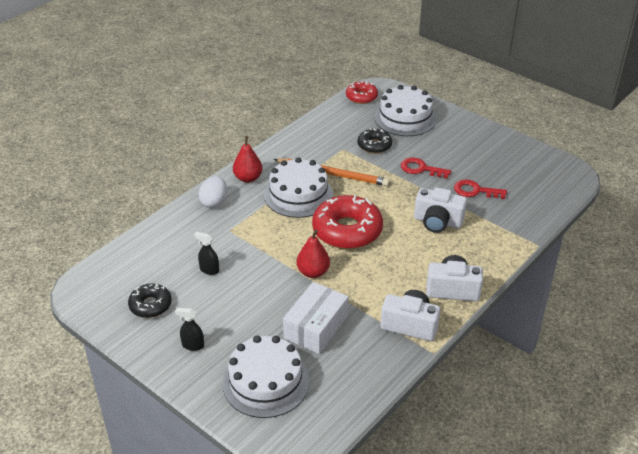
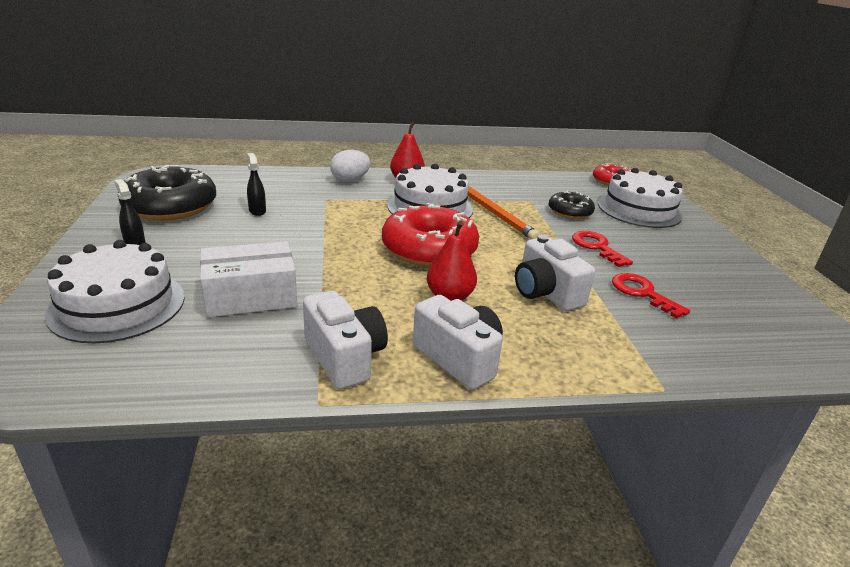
camera: 40 degrees right, 10 degrees down
(150, 305) = (170, 206): black donut -> black donut, size x1.81
(313, 272) = (335, 258): red pear -> red pear (449, 297)

